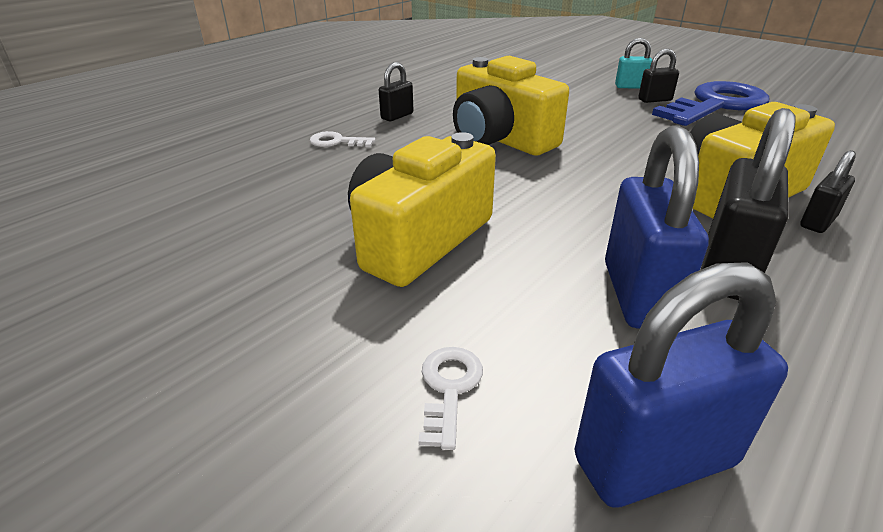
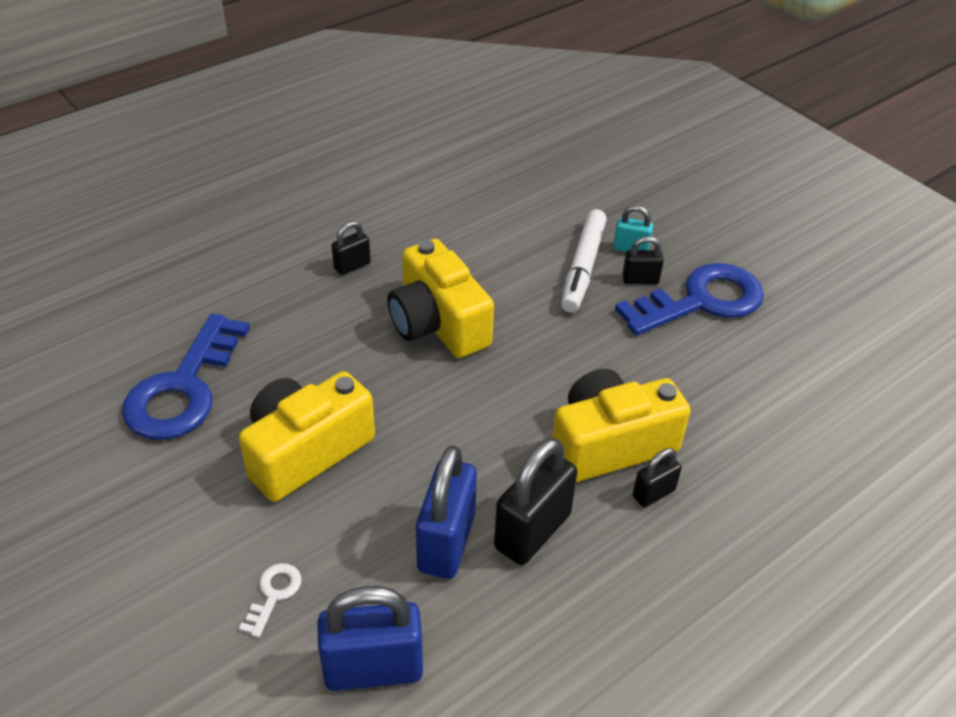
camera: 10 degrees right, 10 degrees up
(253, 208) = (183, 388): none -> blue key
(337, 142) = (279, 302): white key -> none
(601, 98) = (583, 268): none -> white marker

